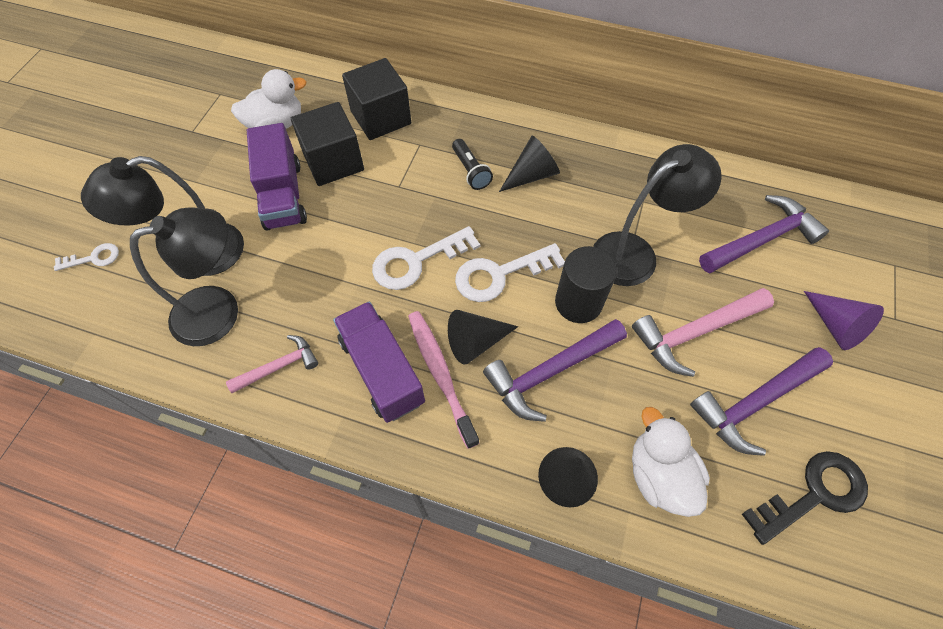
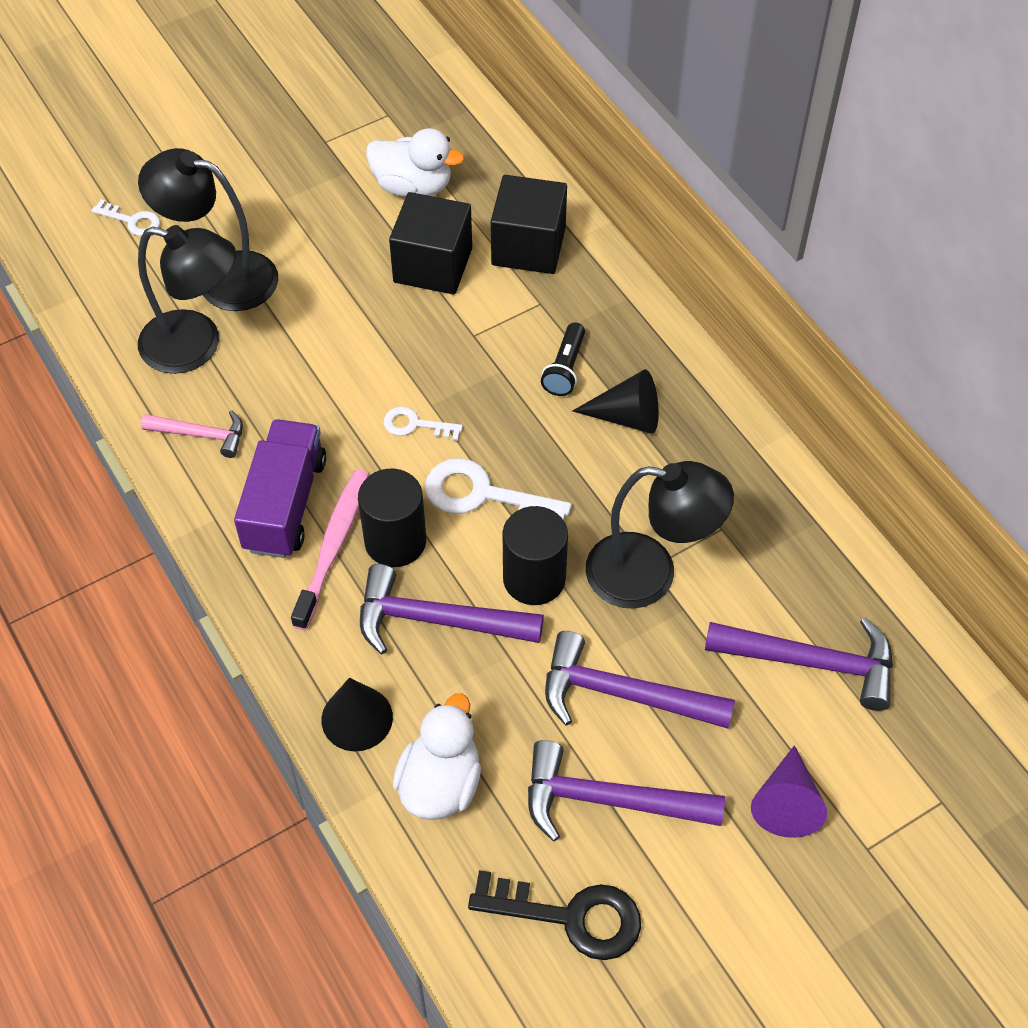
camera: 40 degrees right, 5 degrees down
(283, 195) = (351, 269): purple truck -> none
(416, 261) = (415, 425): white key -> white key, size x0.55
(476, 342) = (395, 541): black cone -> black cylinder
(695, 332) = (623, 694): pink hammer -> purple hammer

